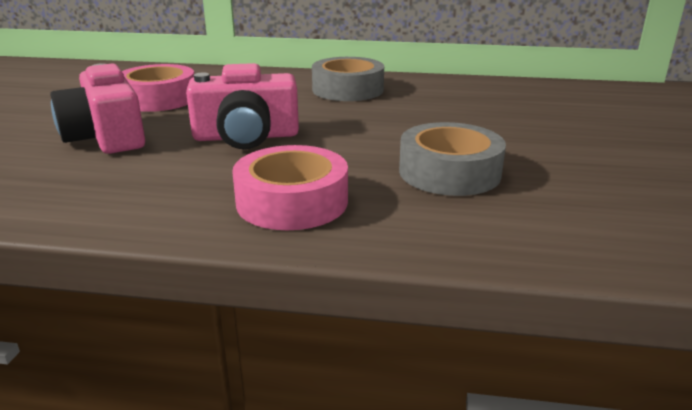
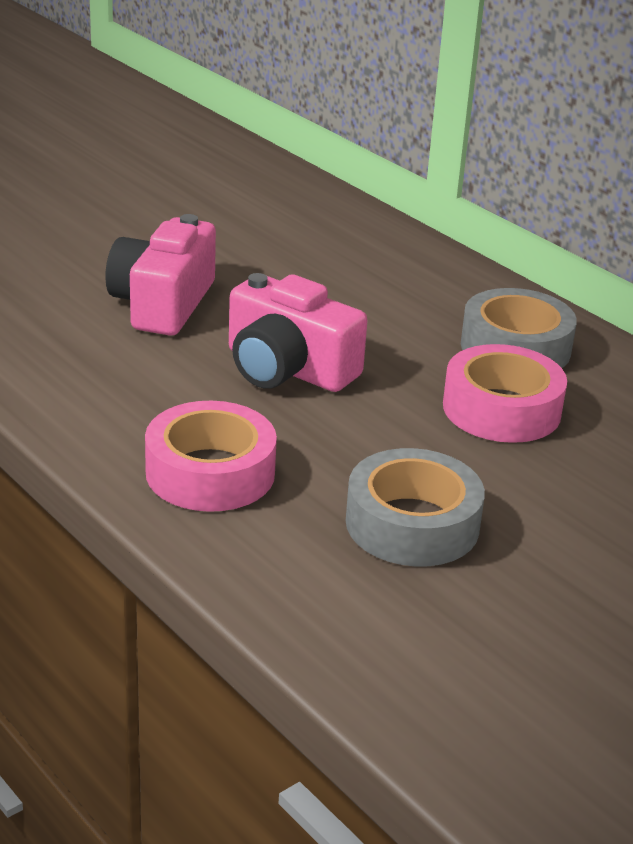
camera: 40 degrees right, 5 degrees up
(158, 99) = (280, 266): pink tape -> pink tape (501, 409)

